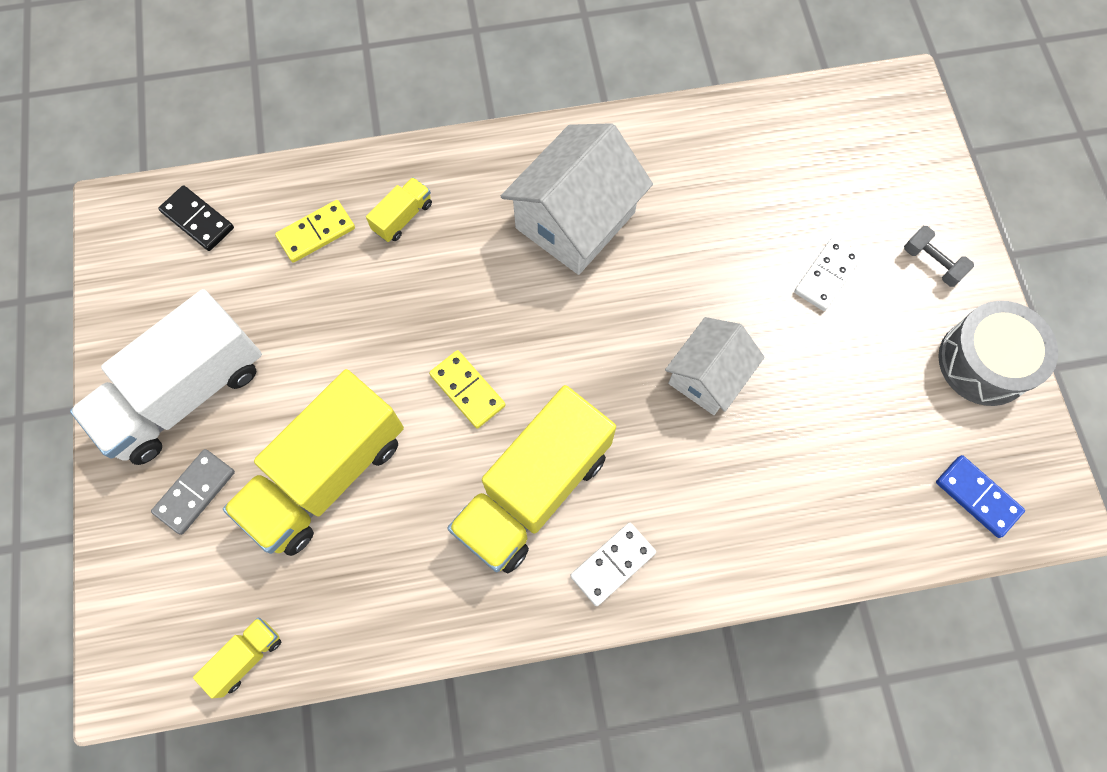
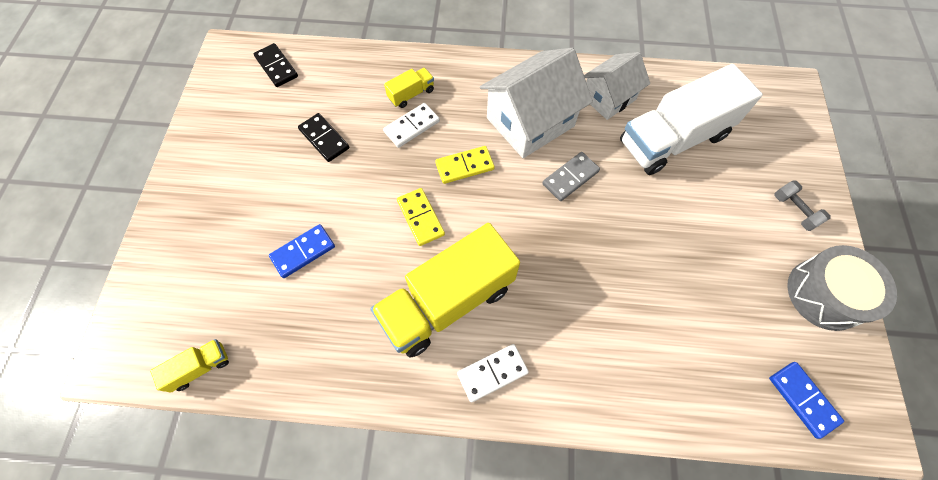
camera: 15 degrees right, 5 degrees down
(186, 393) = (228, 173): white truck -> white truck (673, 139)
(195, 492) = (209, 240): grey domino -> grey domino (570, 178)
(303, 312) = (324, 139): none -> black domino
(316, 233) = (350, 91): yellow domino -> yellow domino (464, 166)
(327, 475) = (303, 252): yellow truck -> blue domino
(708, 376) = (601, 251): white house -> white house (608, 98)
(826, 275) = (708, 201): white domino -> white domino (412, 126)

